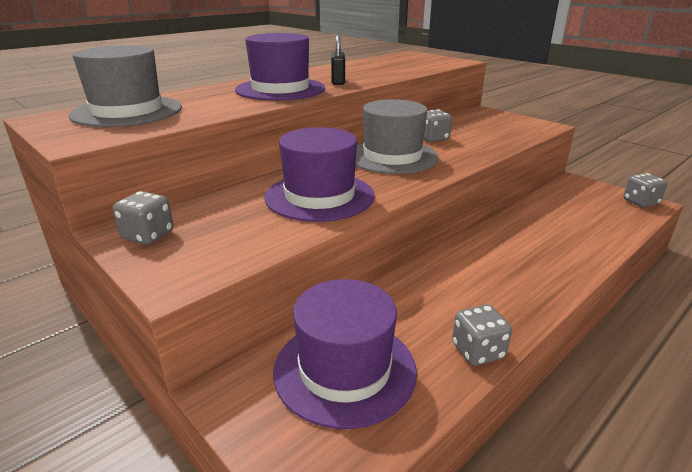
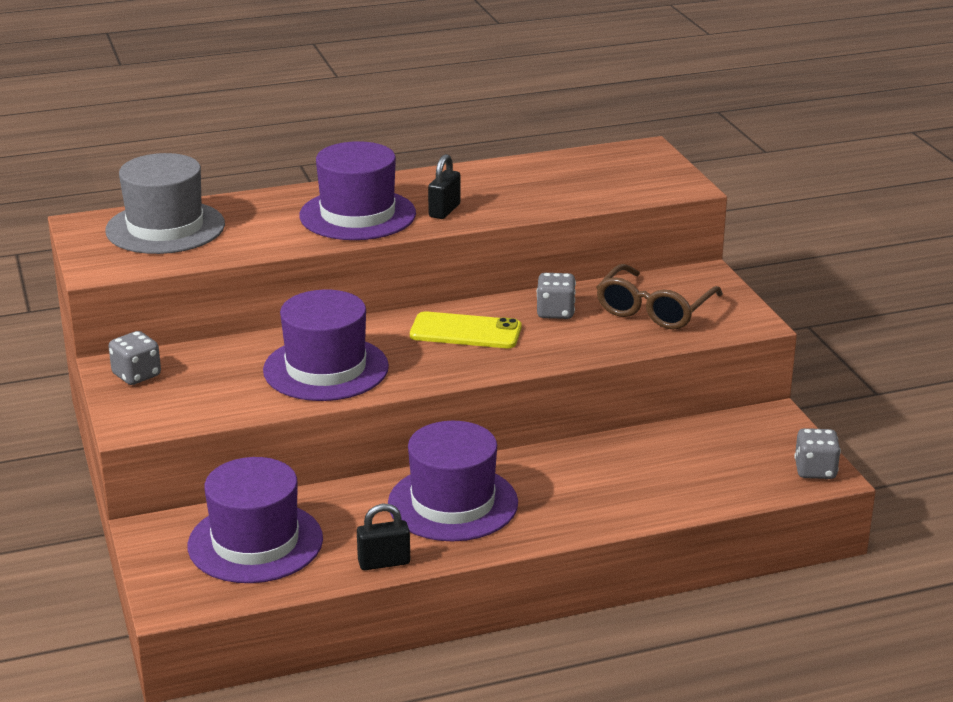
camera: 25 degrees right, 0 degrees up
(392, 157) = (465, 331): grey hat -> yellow phone
(468, 281) = (453, 503): none -> purple hat
(478, 351) = (384, 562): grey dice -> black padlock
(486, 128) = (654, 310): none -> brown glasses

